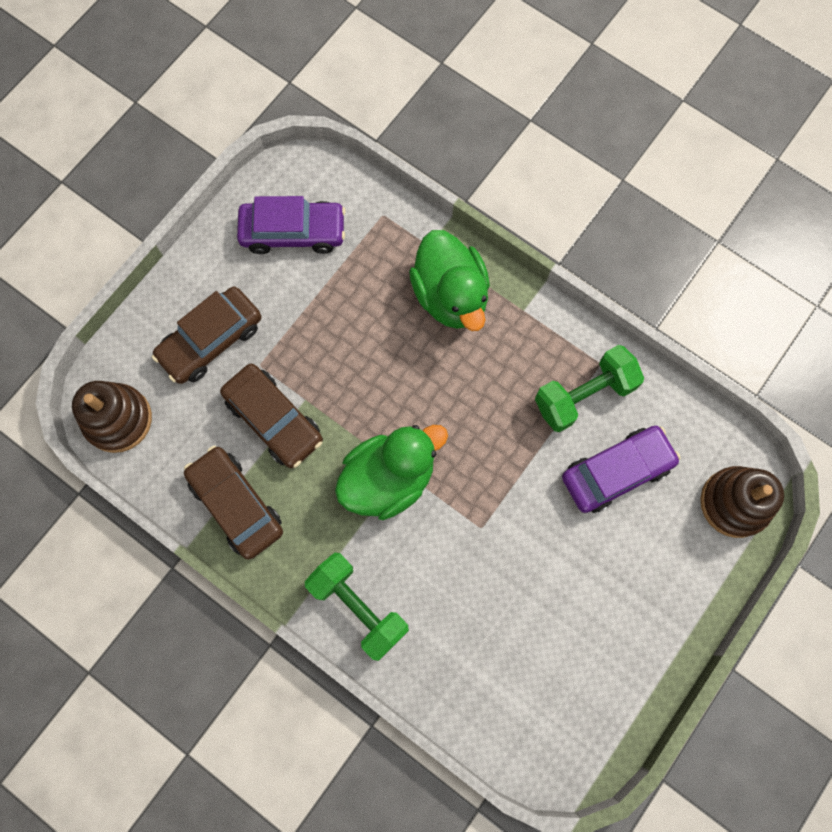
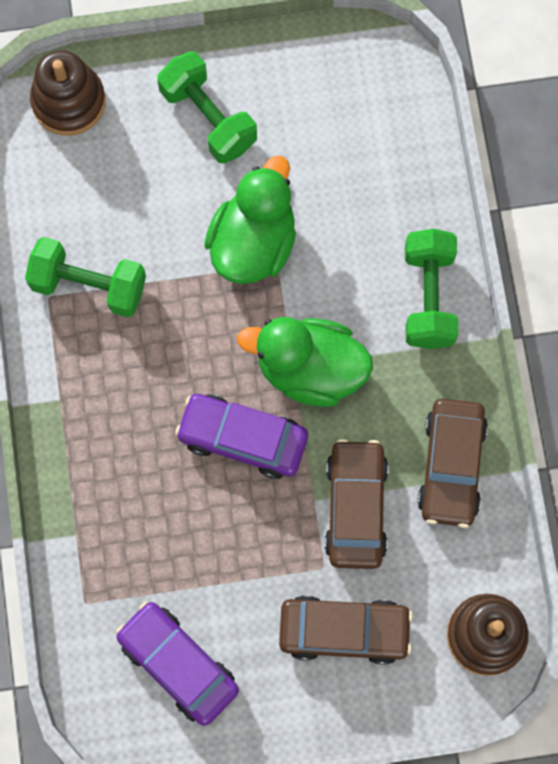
camera: 135 degrees left, 0 degrees up
(450, 295) = (105, 471): green duck -> green duck (253, 243)
(616, 471) = (129, 206): purple car -> purple car (242, 439)
(634, 586) = (208, 118): none -> green dumbbell

